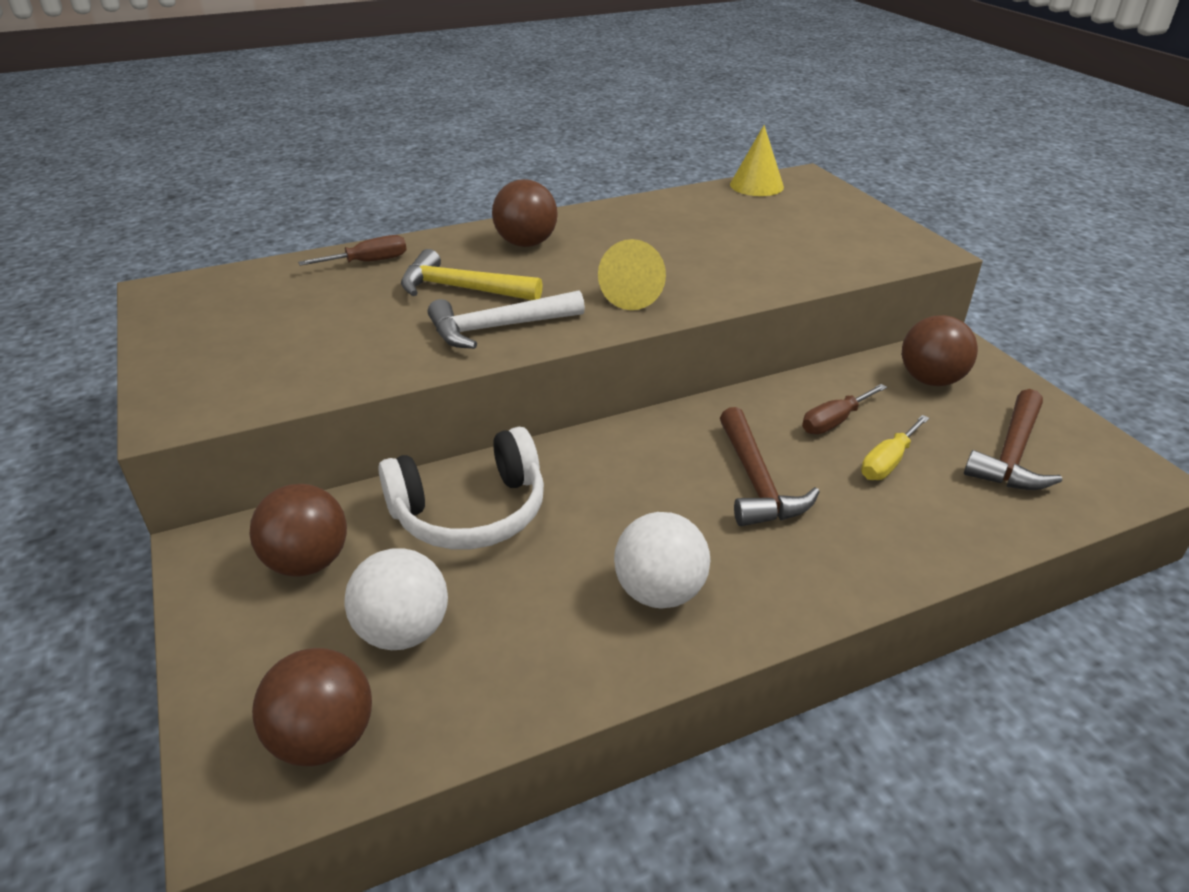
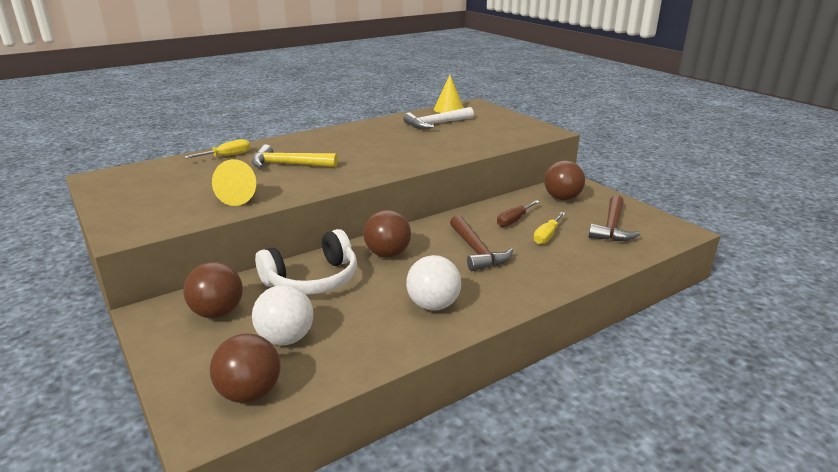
camera: 10 degrees left, 10 degrees down
(369, 262) = (227, 156): brown screwdriver -> yellow screwdriver
(498, 328) = (315, 180): white hammer -> white hammer (436, 124)
(526, 243) = (321, 142): brown ball -> brown ball (387, 254)
(635, 295) = (392, 161): yellow cone -> yellow cone (241, 197)

